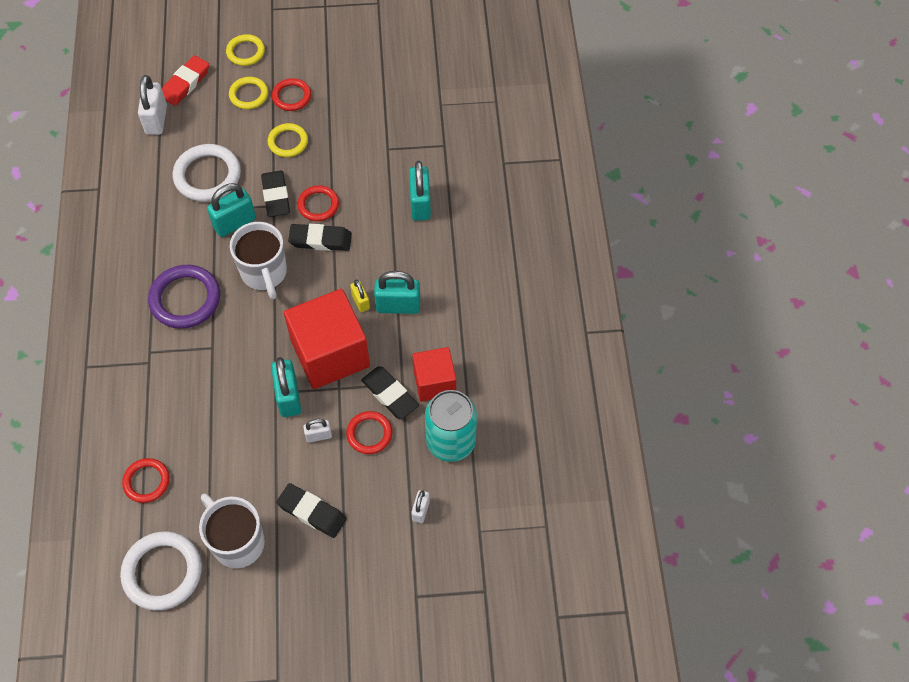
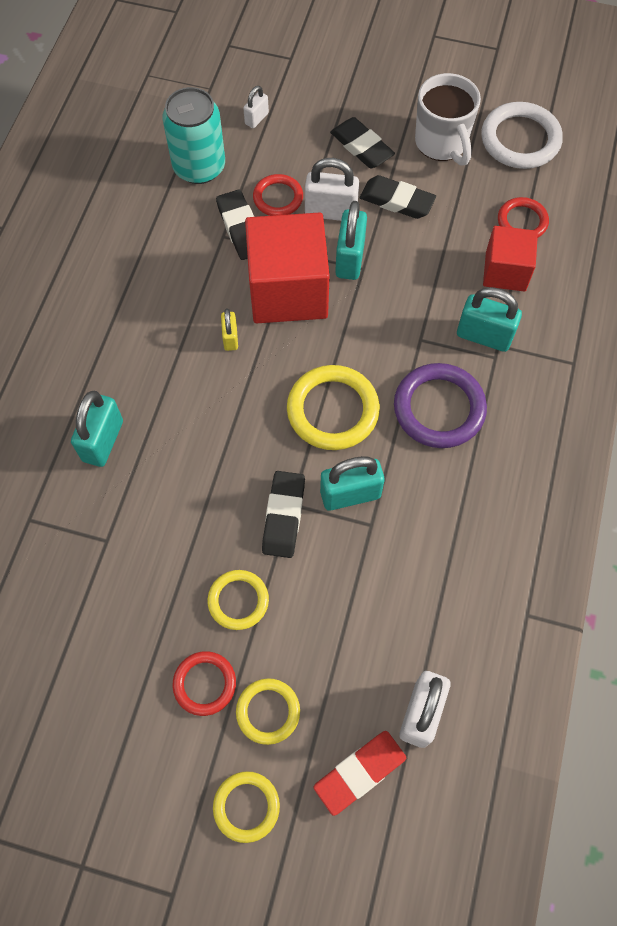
camera: 160 degrees left, 5 degrees up
(207, 176) = (368, 582): white ring -> none
(264, 273) = (333, 410): white mug -> yellow ring
(318, 205) = (232, 484): red ring -> none
(318, 435) = (331, 212): white padlock -> white padlock, size x1.80
(320, 240) = (248, 432): black eraser -> black eraser (397, 201)
(398, 306) = (190, 319): turquoise padlock -> turquoise padlock (484, 336)
(434, 382) = (188, 226): red cube -> red cube (505, 271)

